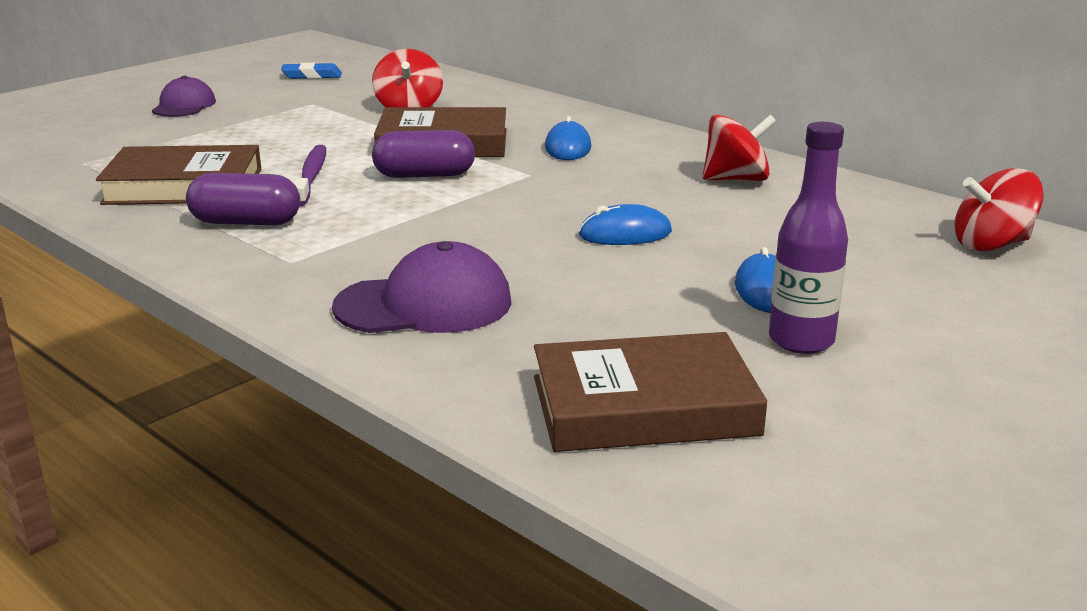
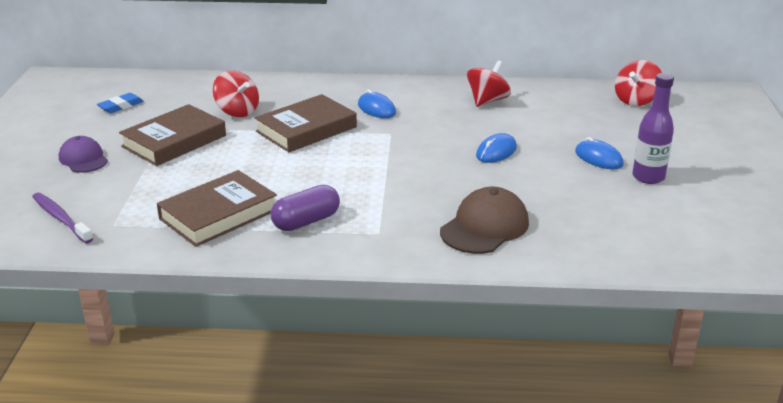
camera: 40 degrees left, 5 degrees up
(311, 176) = (279, 179): purple toothbrush -> purple toothbrush (61, 219)
(424, 175) = (339, 154): purple capsule -> none
(424, 304) = (484, 227): purple cap -> brown cap
(644, 406) = (648, 232): brown book -> brown book (174, 141)

